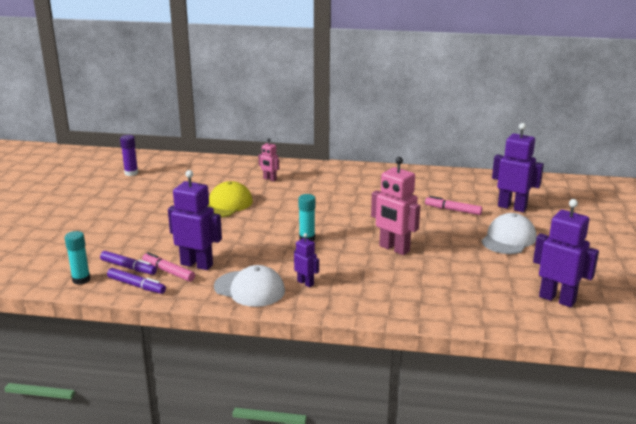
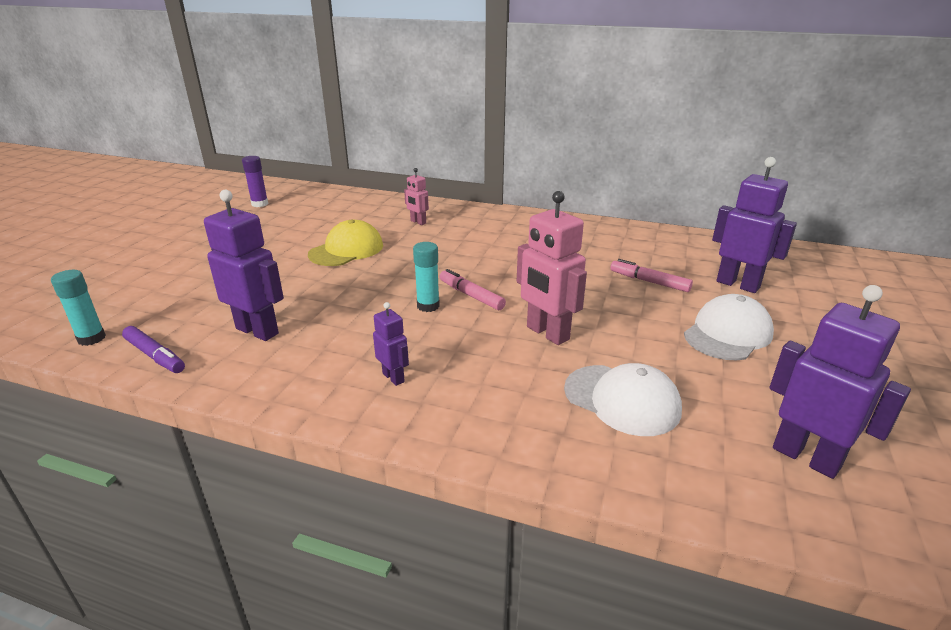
camera: 10 degrees right, 5 degrees up
(128, 267) = (166, 326): purple marker -> none
(168, 272) = (212, 338): pink marker -> pink marker (471, 295)
(249, 289) = (307, 379): white cap -> white cap (622, 399)

